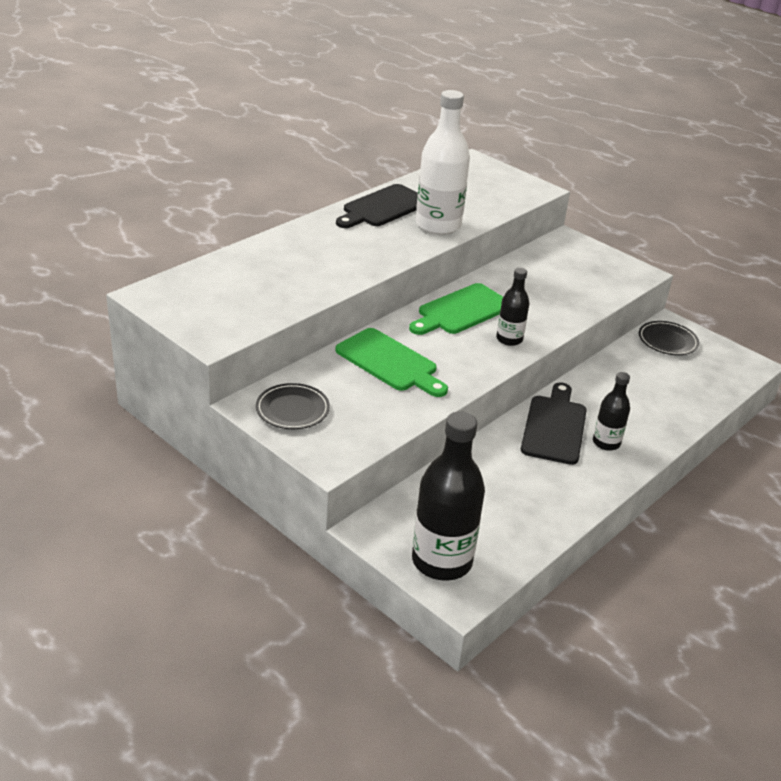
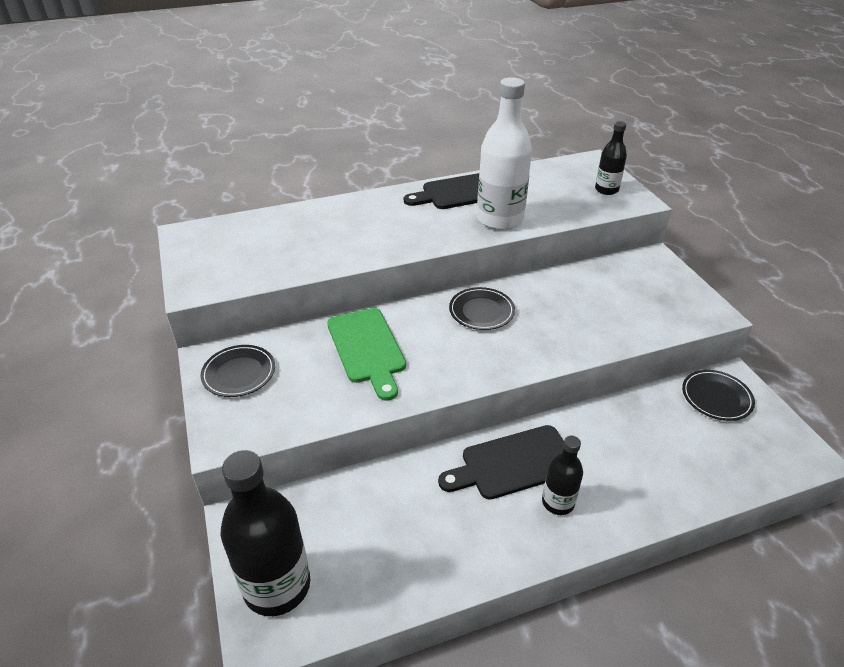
camera: 30 degrees right, 5 degrees up
(461, 311) = (481, 311): green cutting board -> black plate
(509, 339) = (506, 354): black bottle -> black bottle (606, 190)
(554, 426) = (513, 463): black cutting board -> black cutting board turned 150 degrees counterclockwise

